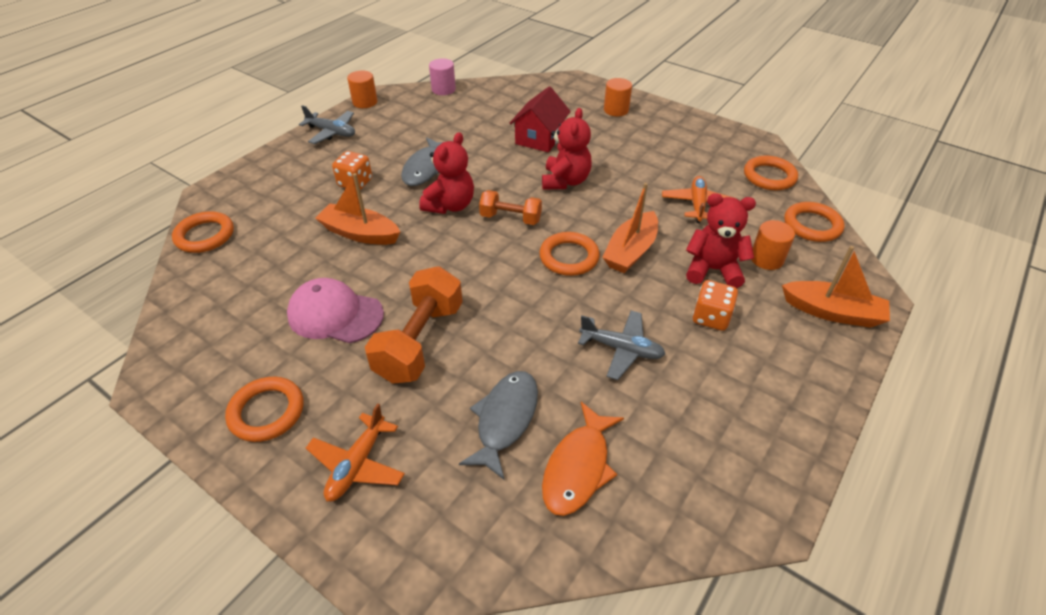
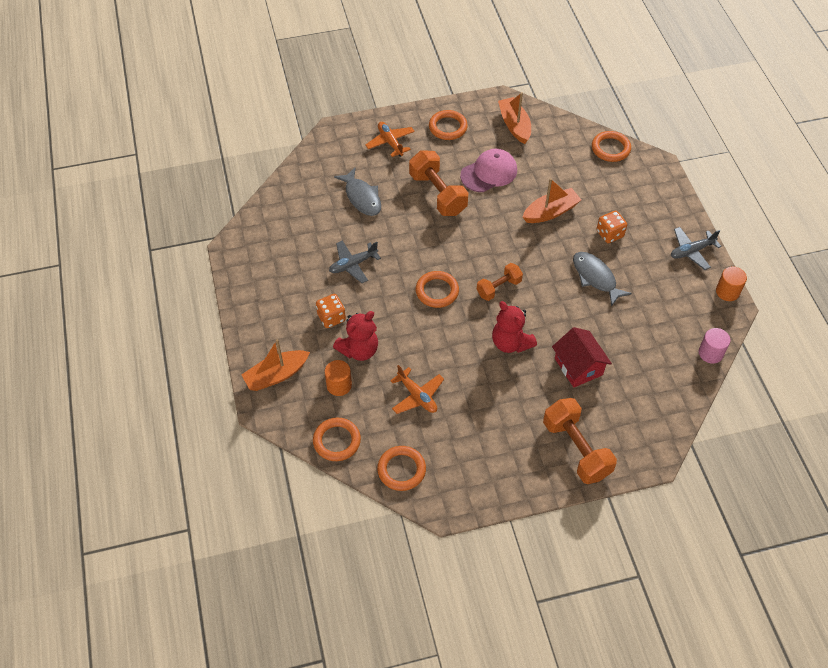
camera: 130 degrees right, 10 degrees up
(450, 205) = (540, 267): red teddy bear -> none
(578, 467) = (315, 205): orange fish -> none
(616, 110) = (576, 449): orange cylinder -> orange dumbbell
(631, 251) = (412, 324): orange boat -> orange boat (514, 125)

